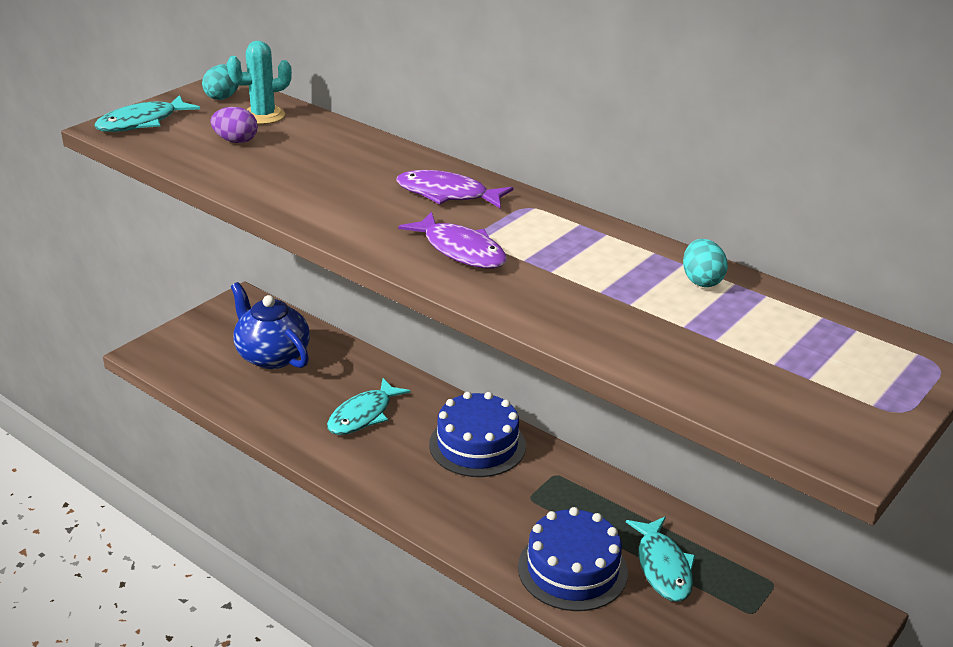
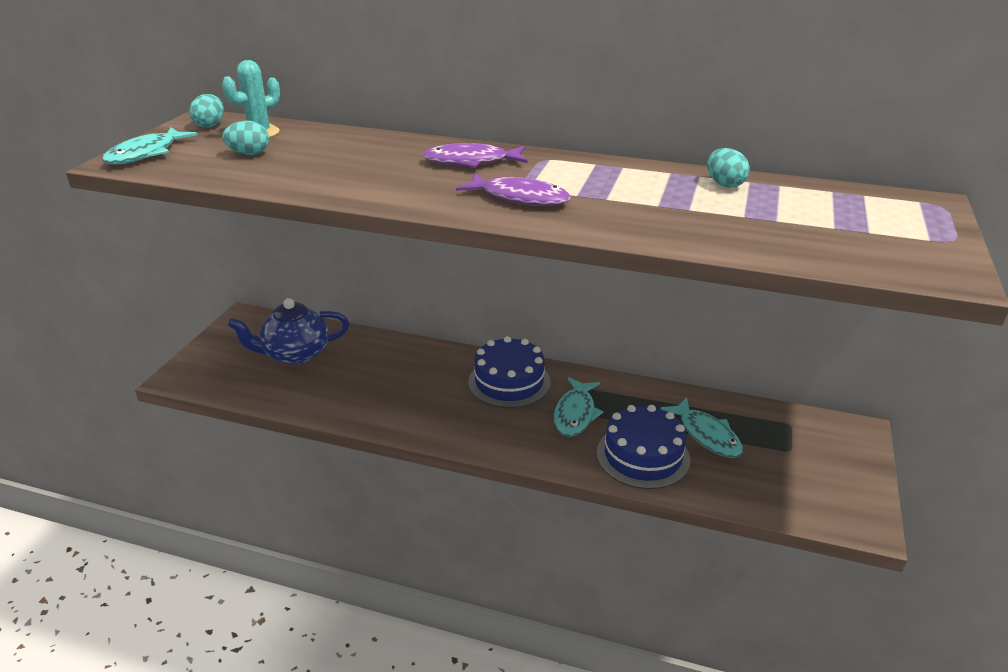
camera: 20 degrees left, 0 degrees up
(236, 141) = (249, 154): purple egg -> turquoise egg
(272, 356) = (295, 354): blue teapot -> blue teapot turned 45 degrees counterclockwise
(363, 415) = (402, 382): turquoise fish -> turquoise fish (575, 414)

